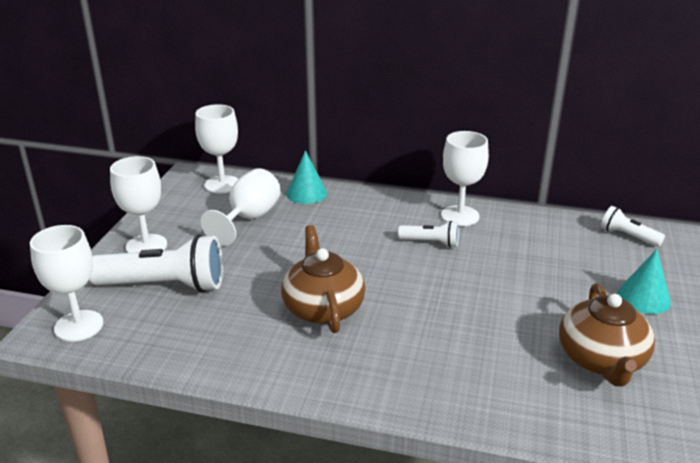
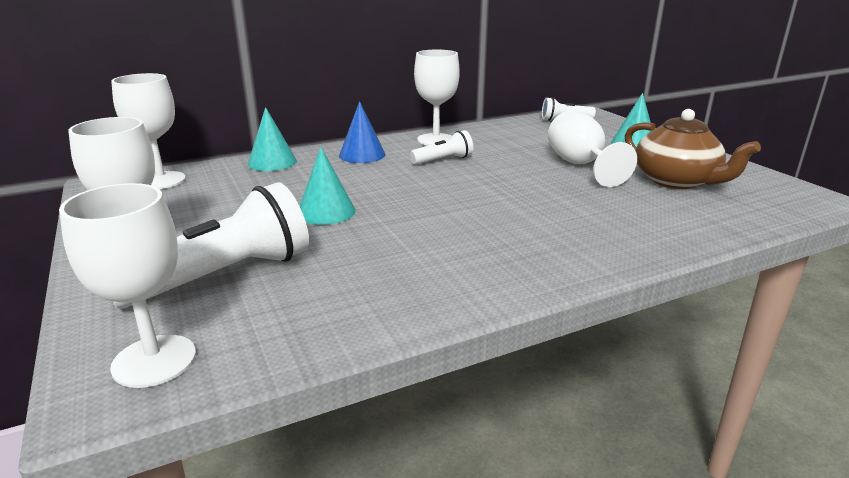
camera: 40 degrees left, 5 degrees down
(249, 218) = (239, 194): white goblet -> white goblet (580, 165)
(279, 259) = (326, 212): none -> turquoise cone
(323, 308) = (432, 228): brown teapot -> none
(377, 210) = (362, 155): none -> blue cone

